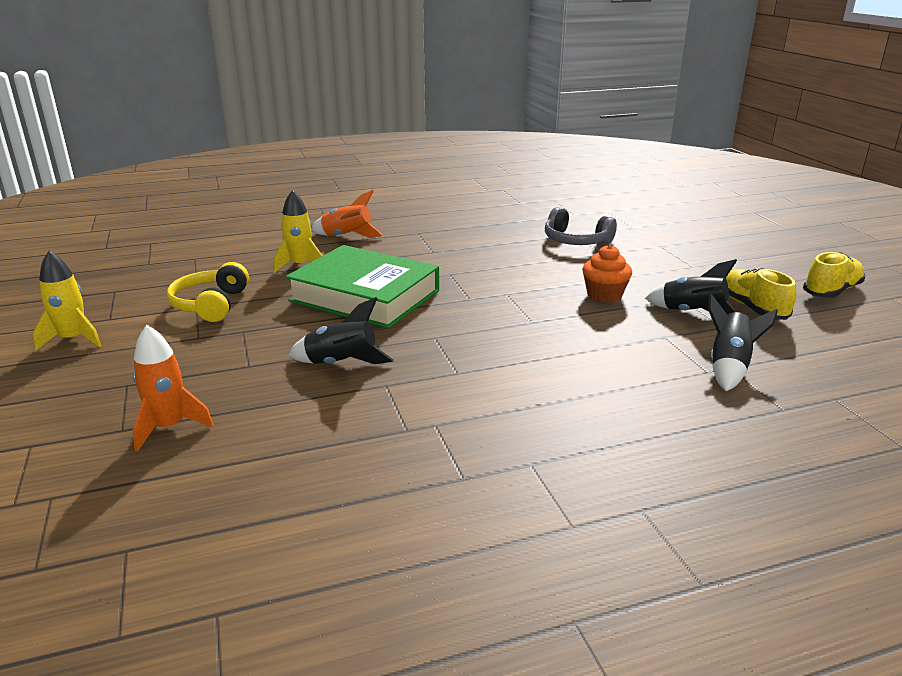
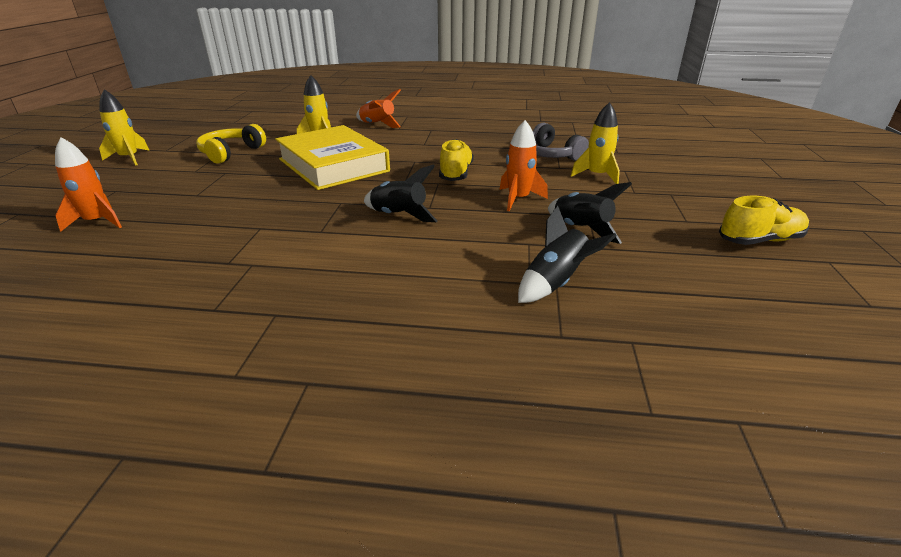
camera: 25 degrees right, 5 degrees up
(341, 363) = (252, 206): black rocket -> black rocket (398, 216)
(365, 296) = (333, 165): green book -> yellow book
(604, 295) = (518, 199): orange cupcake -> orange rocket
(644, 256) = (597, 176): none -> yellow rocket
(752, 308) = (648, 238): yellow shoe -> yellow shoe (456, 173)

